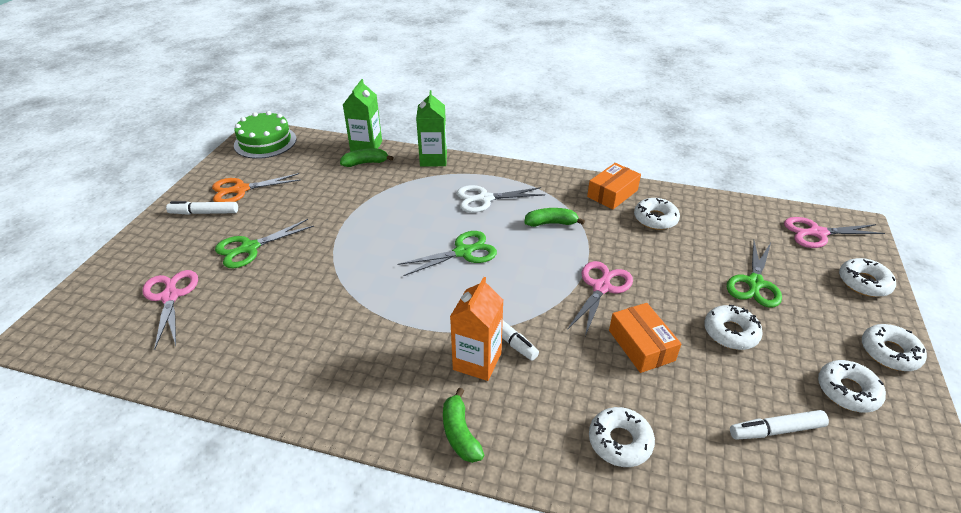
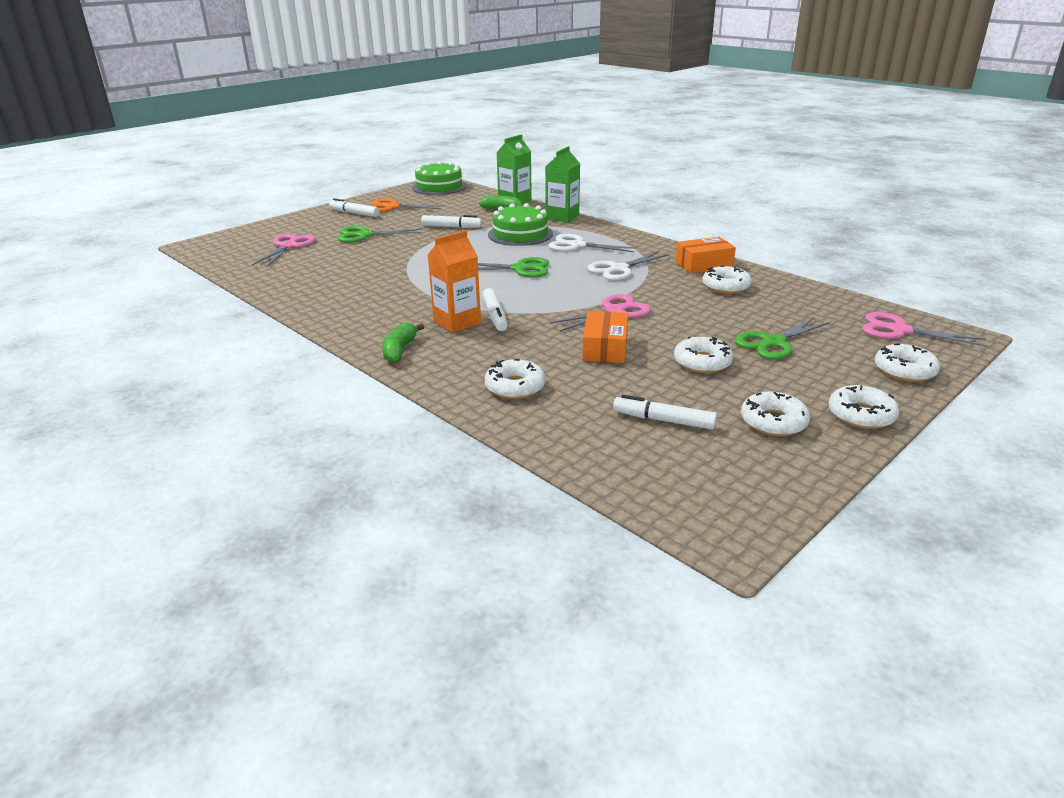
camera: 30 degrees right, 10 degrees down
(336, 205) = (451, 227): none -> white marker
(416, 197) = (520, 234): none -> green cake
(551, 223) = (619, 269): green banana -> white scissors

